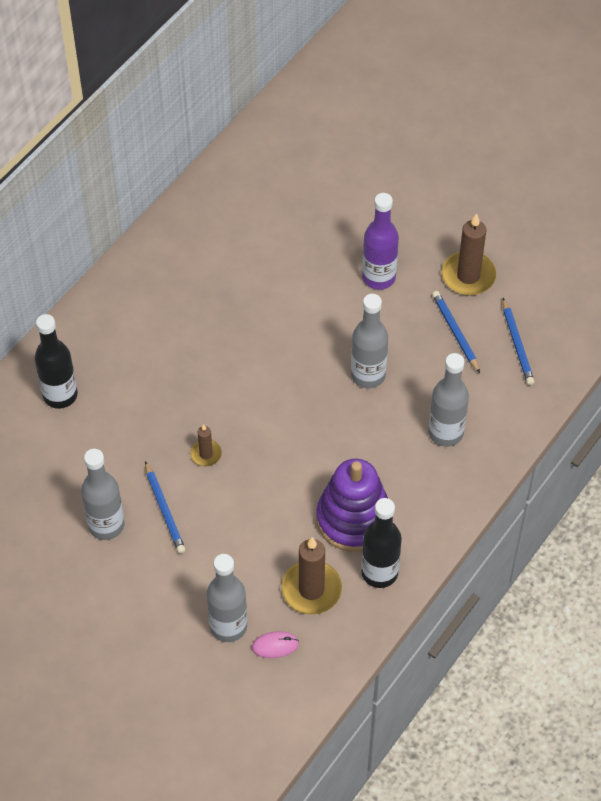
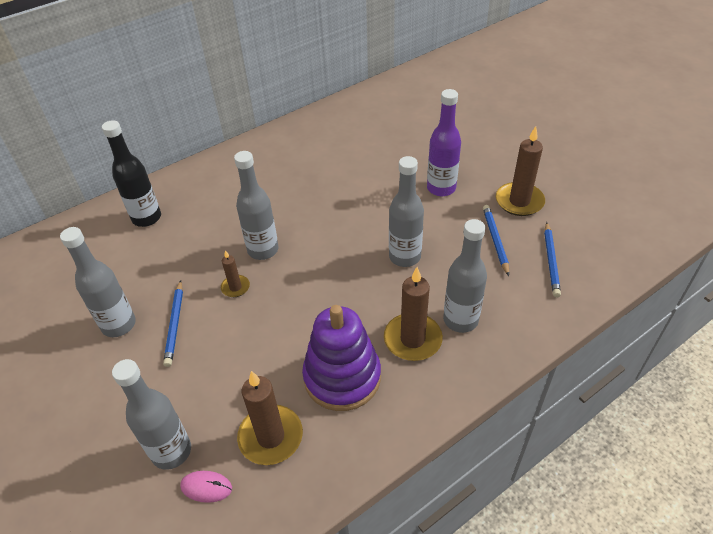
camera: 20 degrees right, 10 degrees down
(214, 403) = (263, 250): none -> grey bottle
(379, 572) = (347, 438): black bottle -> none
(406, 464) = (412, 339): none -> brown candle

